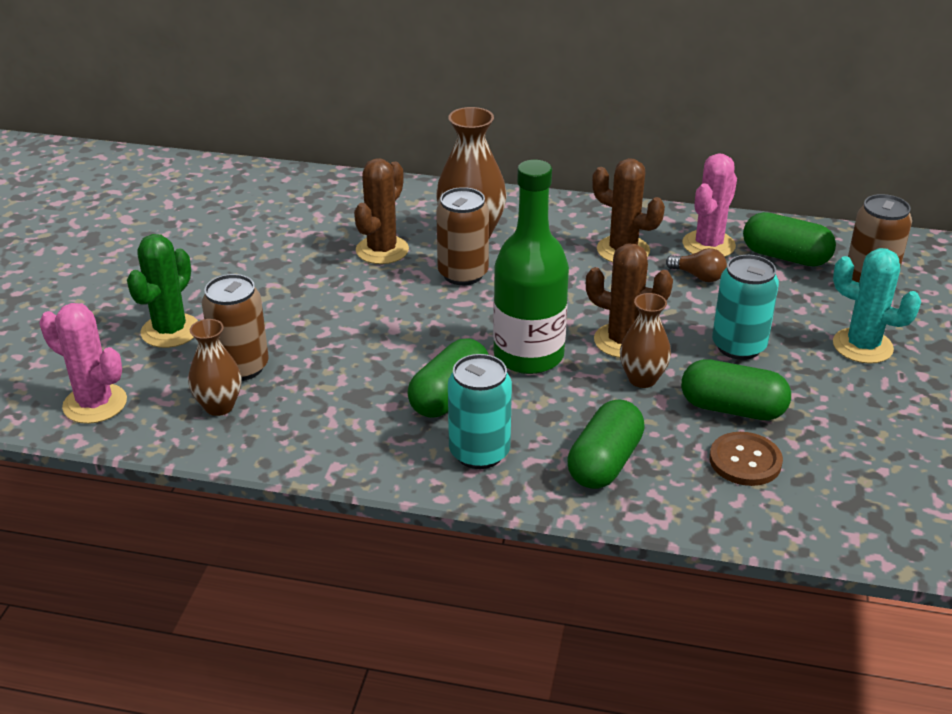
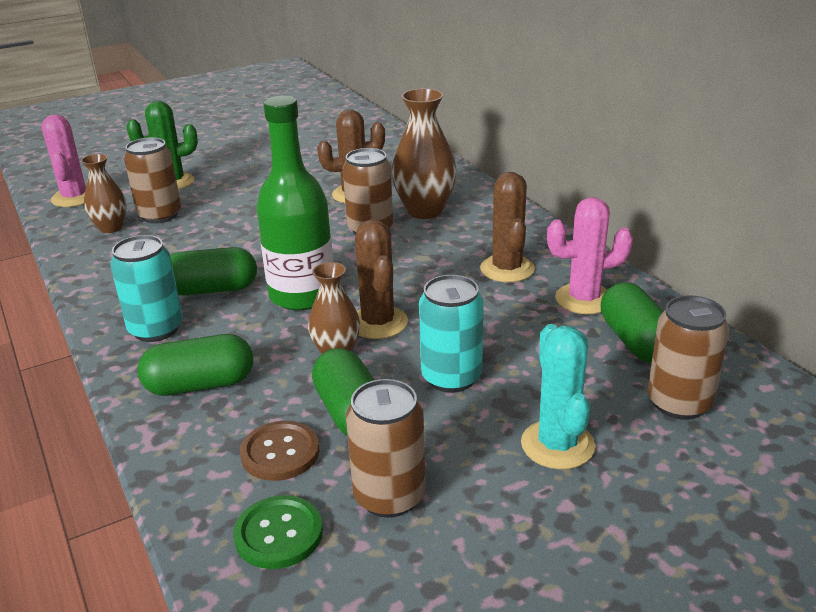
camera: 50 degrees right, 5 degrees down
(698, 276) = (527, 315): brown light bulb -> none
(838, 500) = (278, 534): none -> green button
(846, 436) = (389, 496): none -> brown can

